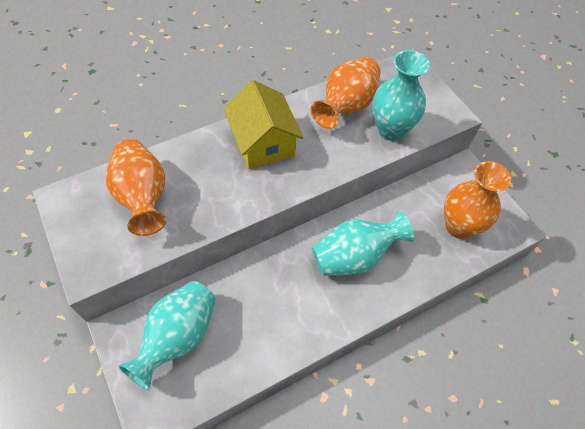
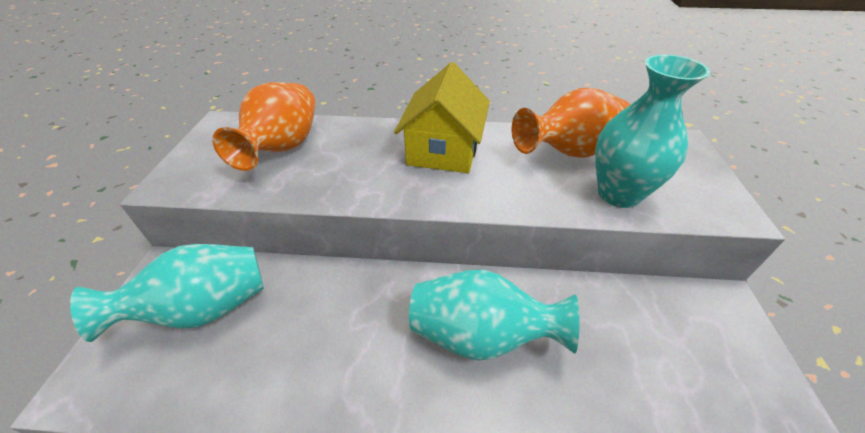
camera: 35 degrees right, 15 degrees down
(459, 226) = (681, 382): orange vase -> none

